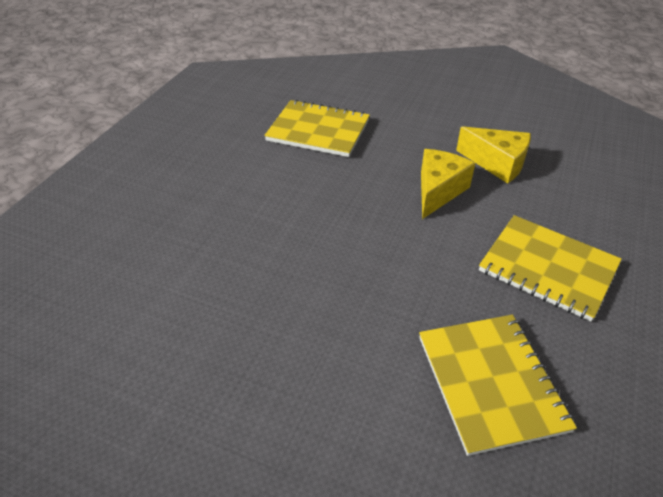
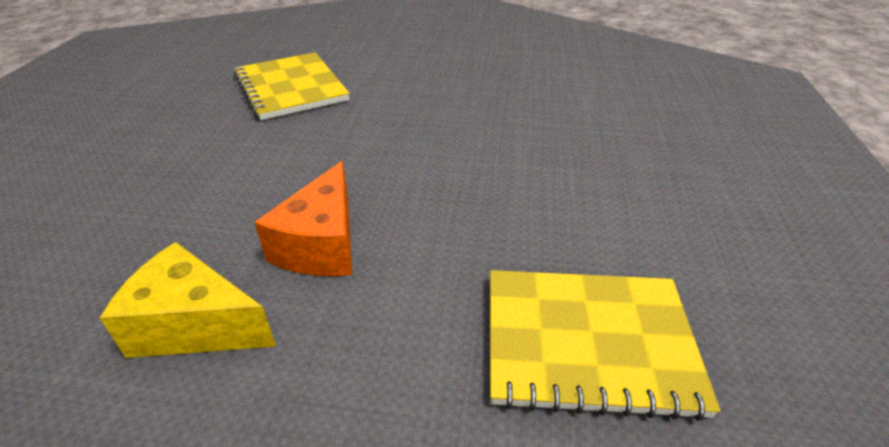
camera: 165 degrees right, 5 degrees down
(438, 191) = (322, 244): yellow cheese -> orange cheese
(548, 268) = (194, 169): yellow notebook -> none

